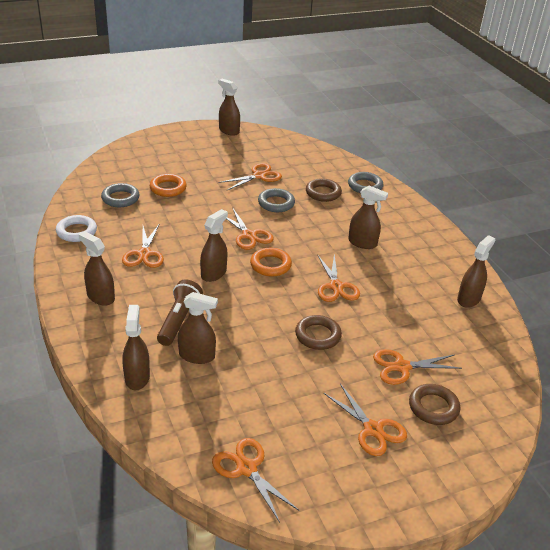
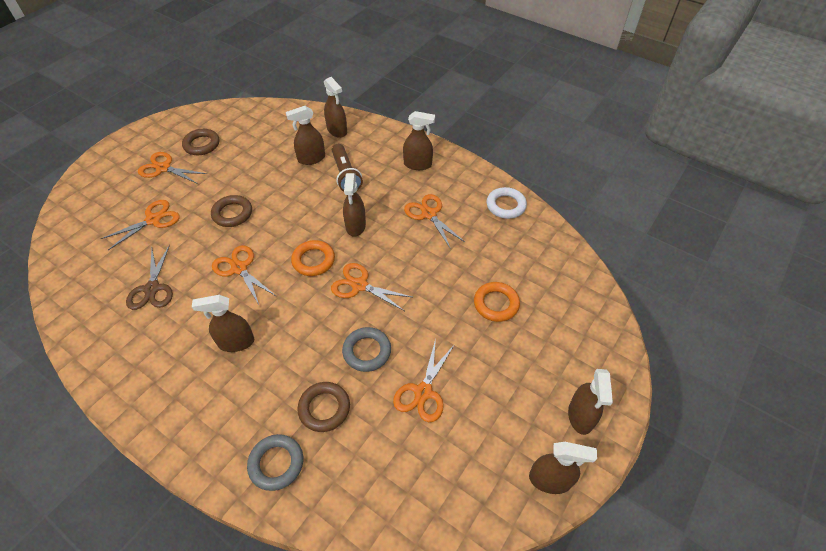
camera: 150 degrees right, 15 degrees up
(120, 198) = (520, 262): grey ring -> none
(246, 468) = (234, 118): orange scissors -> none
(417, 304) = (152, 288): none -> brown scissors
(433, 407) = (121, 200): brown ring -> brown ring (202, 145)
(469, 299) = (98, 322): brown spray bottle -> brown spray bottle (580, 416)

